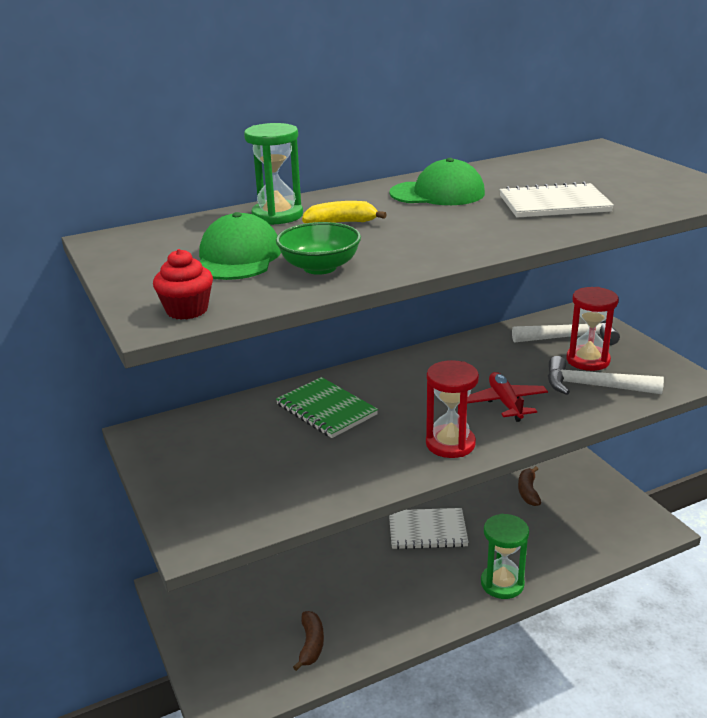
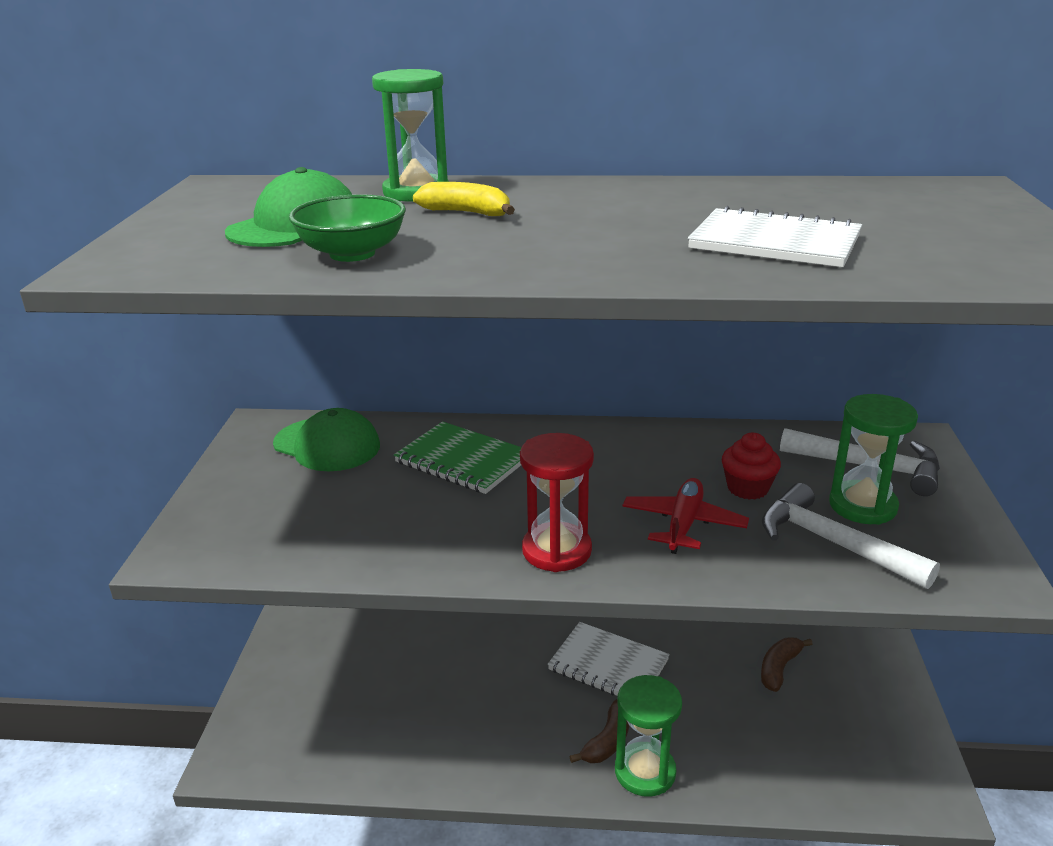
camera: 30 degrees right, 0 degrees up
(187, 310) = (146, 265): red cupcake -> red cupcake (747, 488)
(311, 645) = (370, 739): brown banana -> brown banana (607, 741)
(326, 410) = (462, 460): green notebook -> green notebook turned 45 degrees counterclockwise
(437, 193) = (641, 202): green cap -> green cap (327, 445)
(588, 360) = (862, 506): red hourglass -> green hourglass

